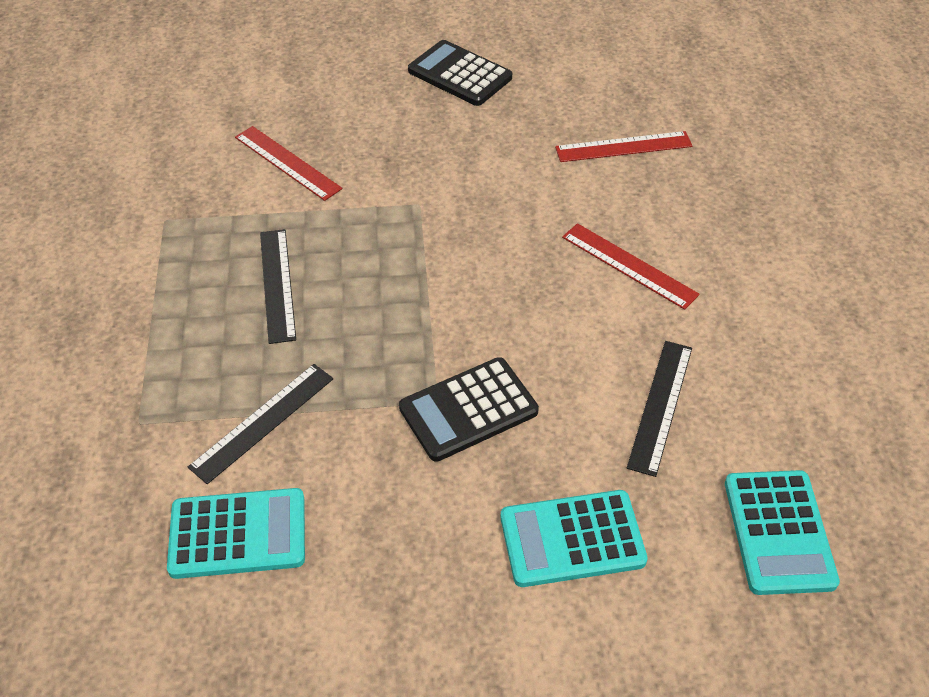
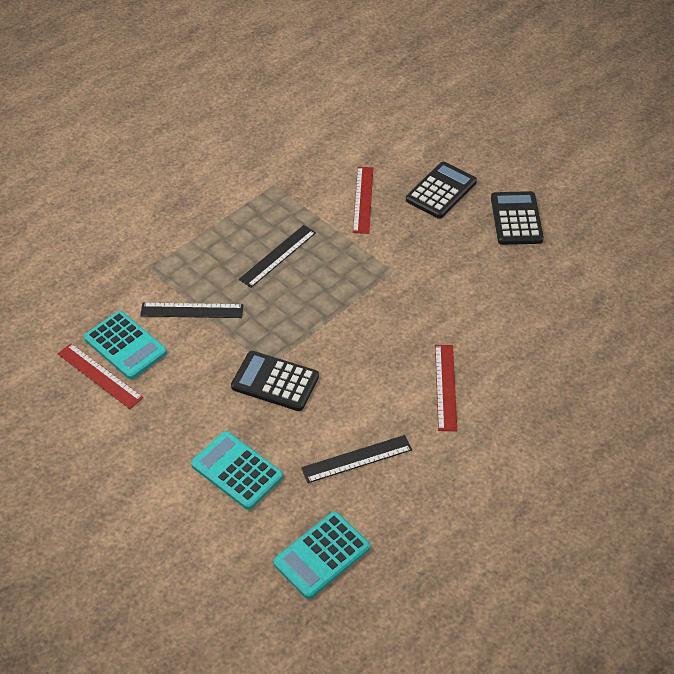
camera: 50 degrees right, 0 degrees up
(354, 100) = (441, 191): none -> black calculator
(623, 147) = (541, 328): red ruler -> red ruler (99, 376)

